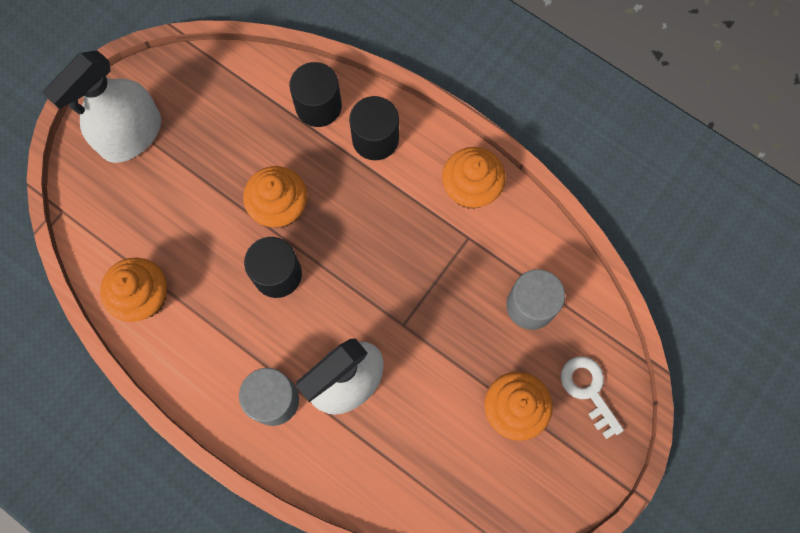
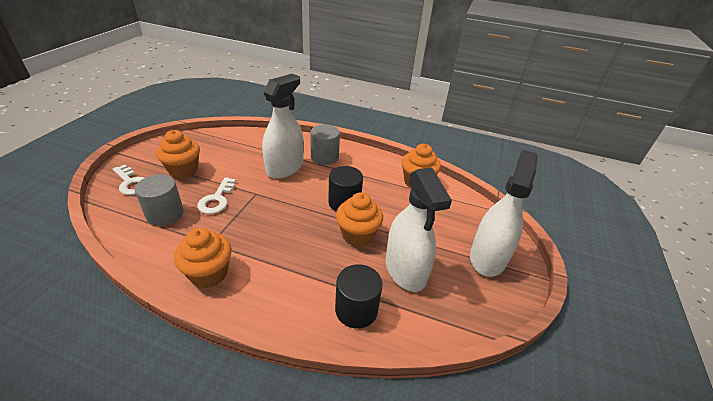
camera: 160 degrees right, 35 degrees down
(243, 142) = (405, 269): none -> white spray bottle
(375, 139) = (298, 294): black cylinder -> none
(460, 322) = (217, 199): none -> white key

